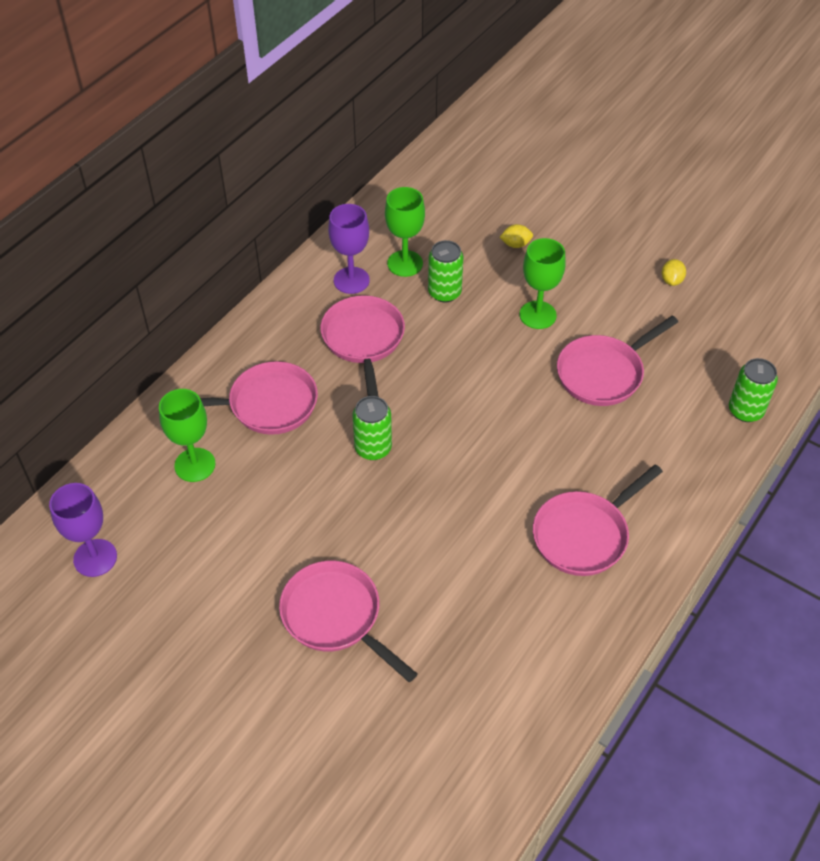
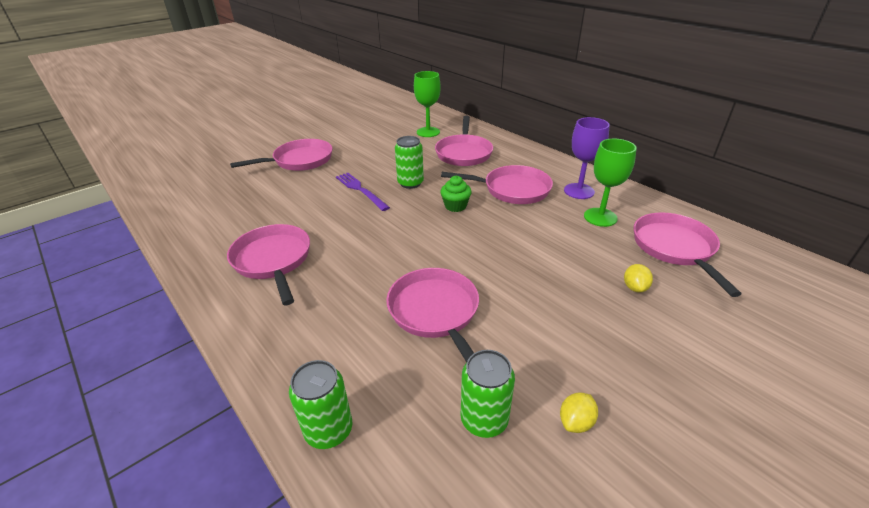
camera: 105 degrees right, 15 degrees down
(95, 558) = (385, 110): purple goblet -> none
(407, 500) = (360, 190): none -> purple fork
(418, 389) = (455, 206): none -> green cupcake
(444, 292) = (562, 232): green can -> green can (484, 419)
(445, 214) = (675, 248): none -> pink pan
(537, 315) = (526, 283): green goblet -> none
(671, 280) = (576, 422): yellow lemon -> yellow lemon turned 75 degrees counterclockwise

